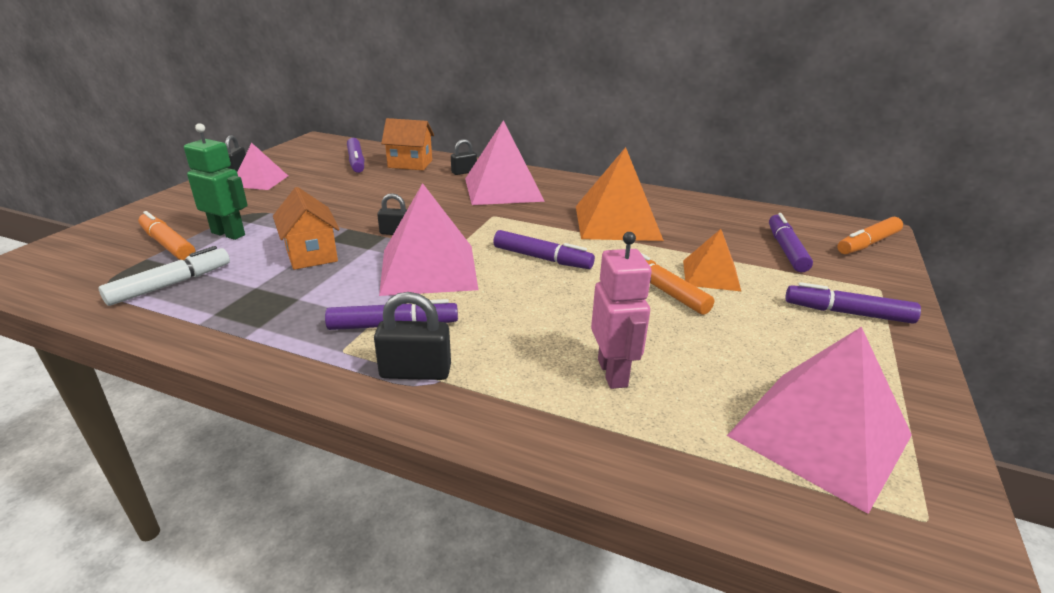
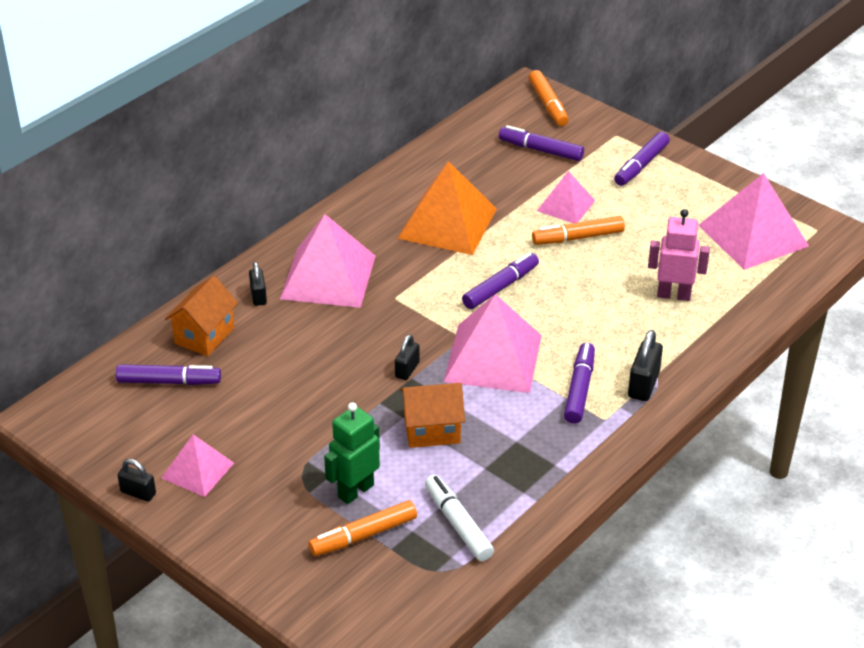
camera: 70 degrees left, 10 degrees up
(710, 275) = (565, 205): orange pyramid -> pink pyramid

